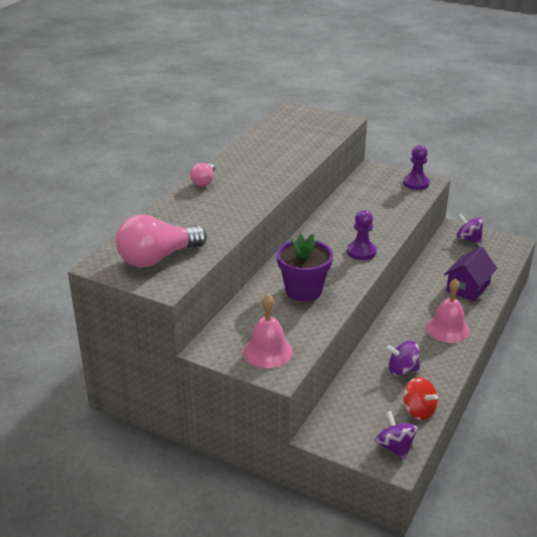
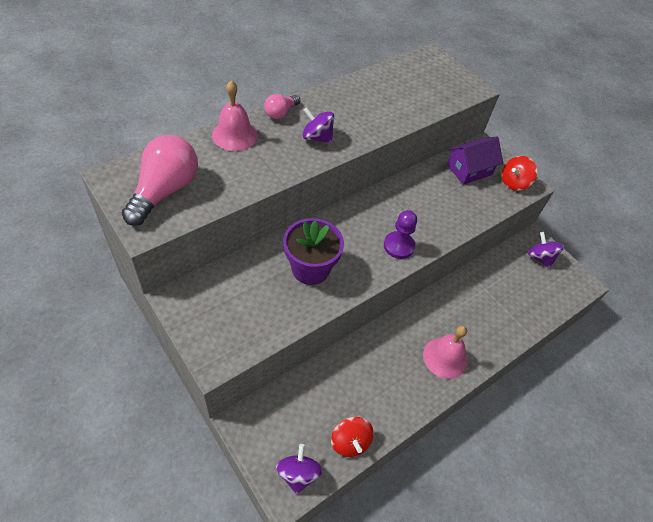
camera: 20 degrees right, 20 degrees up
(157, 258) = (165, 191): pink light bulb -> pink light bulb turned 120 degrees clockwise
(268, 352) = (224, 329): pink bell -> pink bell (234, 135)
(402, 370) = (368, 385): purple spinning top -> purple spinning top (317, 137)
(416, 183) = (514, 183): purple pawn -> red spinning top
(468, 287) = (499, 316): purple house -> purple house (469, 170)

